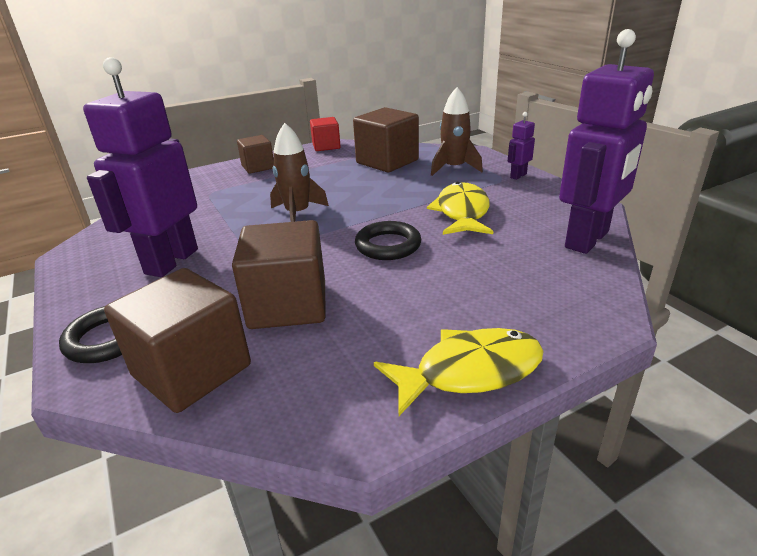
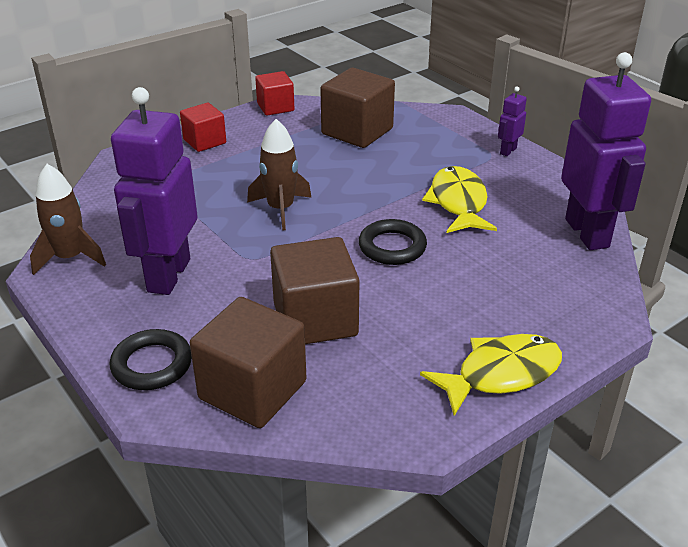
camera: 10 degrees left, 5 degrees up
(258, 167) = (204, 141): brown cube -> red cube
(454, 168) = (436, 140): brown rocket -> brown rocket (70, 258)
(588, 240) = (587, 233): purple robot -> purple robot turned 45 degrees counterclockwise

